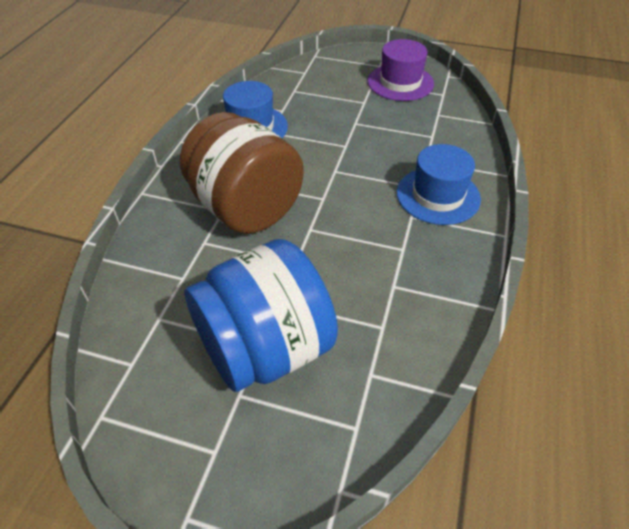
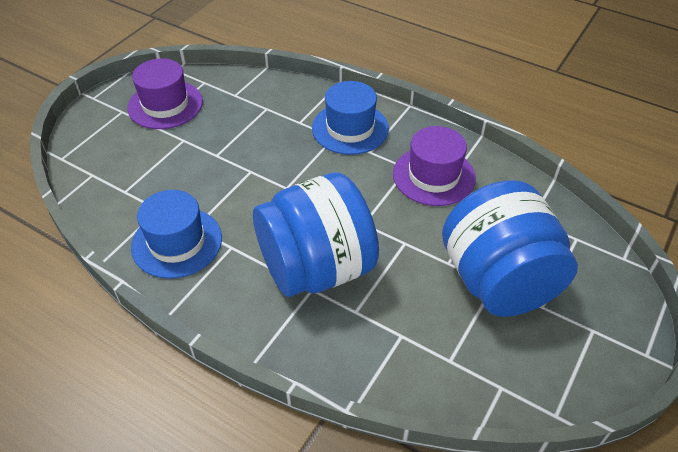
camera: 75 degrees left, 0 degrees up
(246, 208) = (316, 268): brown jar -> blue jar
(400, 272) = (433, 176): none -> purple hat

